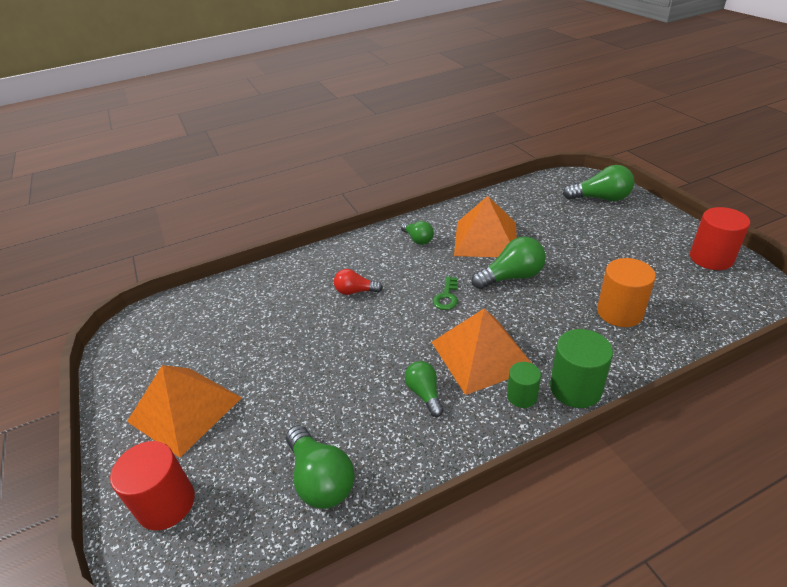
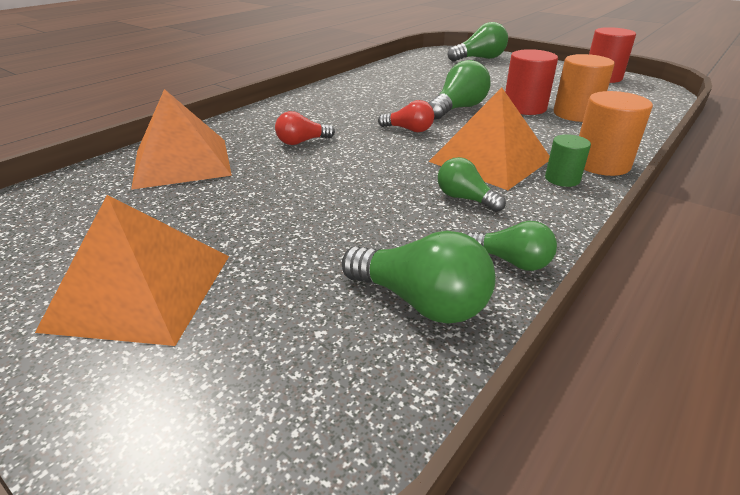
camera: 30 degrees left, 5 degrees down
(166, 503) = (194, 409): red cylinder -> red cylinder (524, 107)
(418, 239) = (336, 99): green light bulb -> green light bulb (511, 261)
(446, 297) = (409, 130): green key -> red light bulb
(486, 238) = (405, 90): orange pyramid -> orange pyramid (182, 162)
(575, 388) = (601, 164): green cylinder -> orange cylinder

